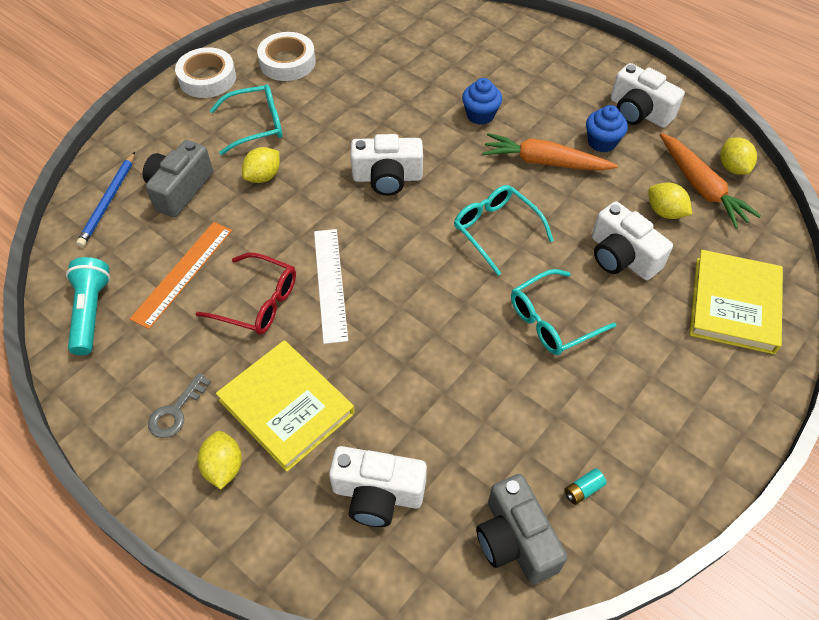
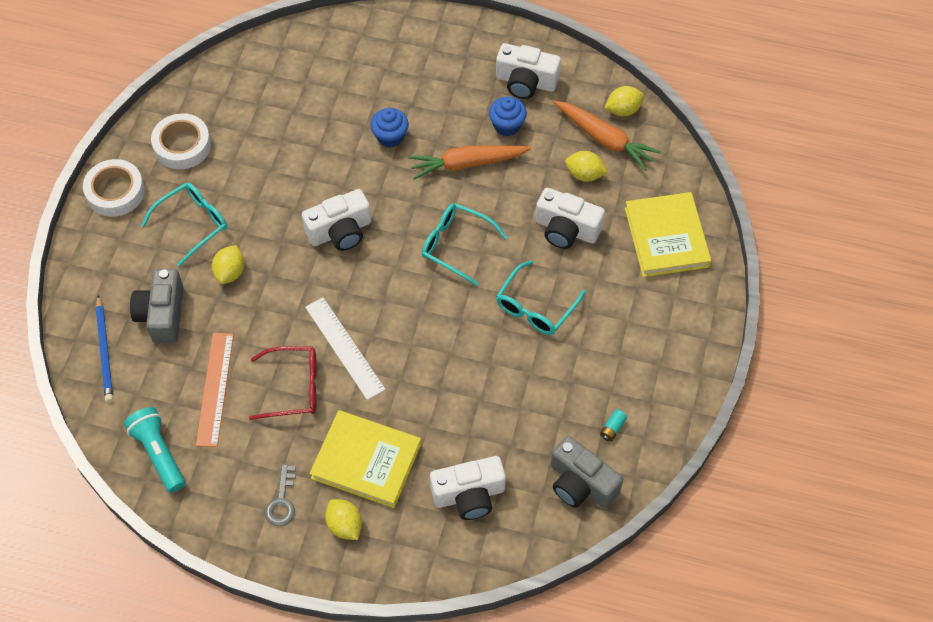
camera: 25 degrees left, 5 degrees up
(732, 167) = (623, 110): yellow lemon -> yellow lemon turned 75 degrees counterclockwise

